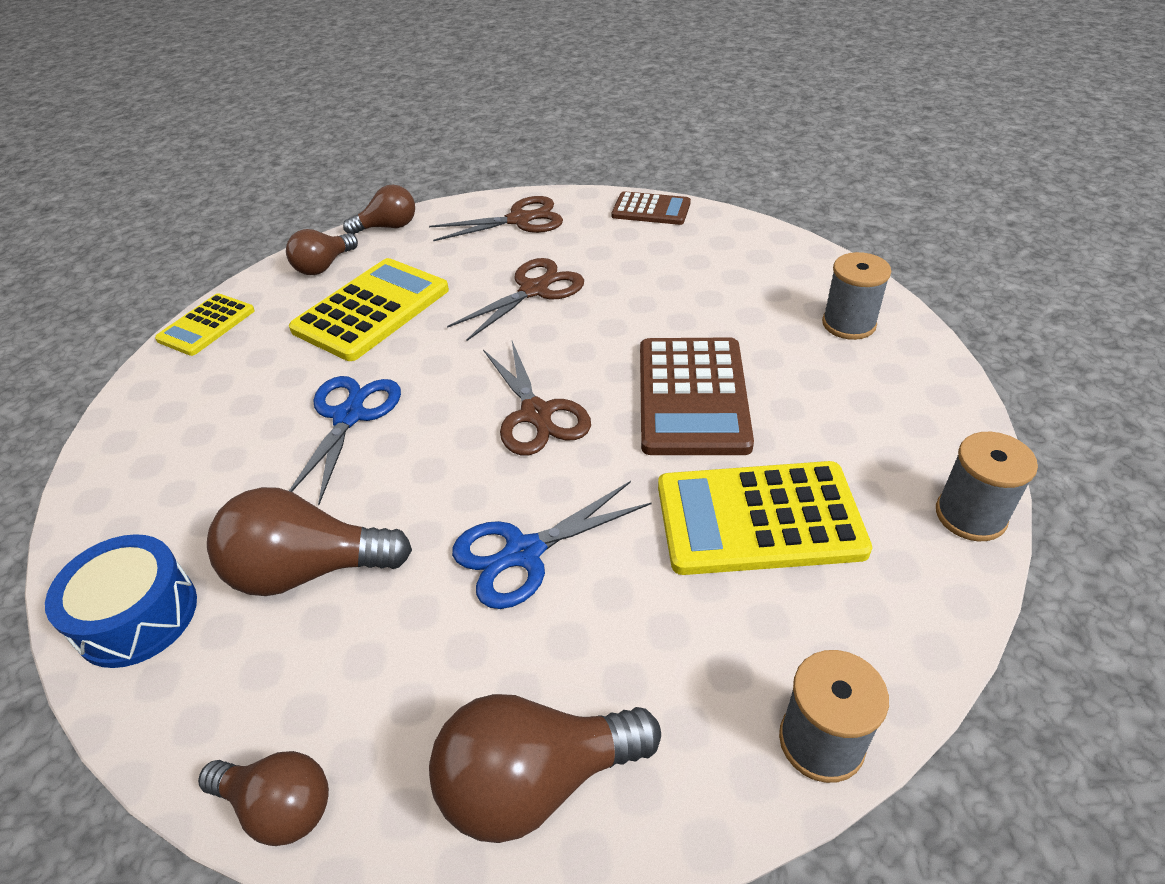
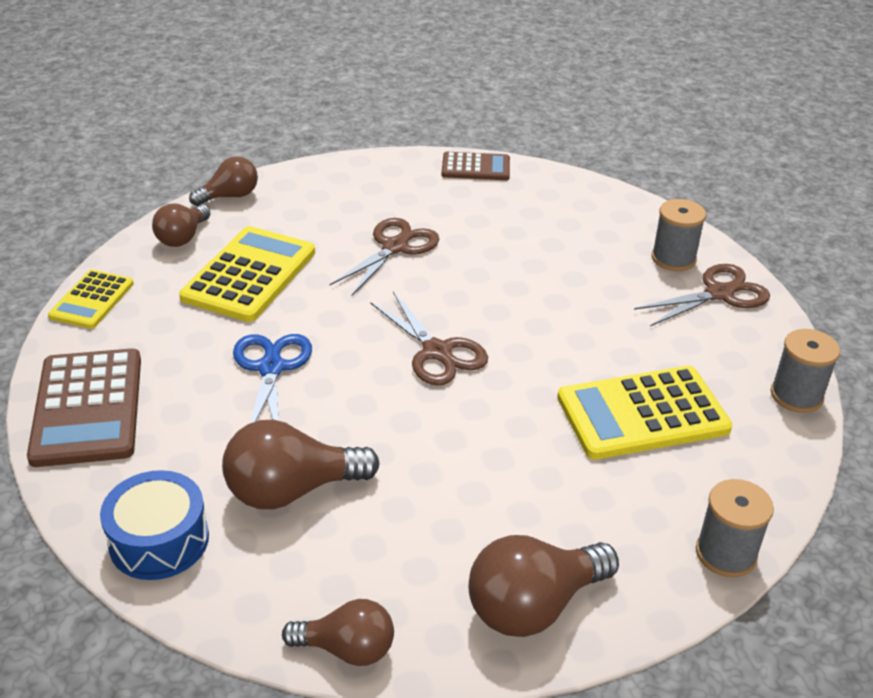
camera: 15 degrees left, 5 degrees down
(519, 220) = (356, 183): brown scissors -> brown scissors (719, 293)
(524, 553) = (467, 458): blue scissors -> none
(693, 396) = (563, 327): brown calculator -> brown calculator (88, 408)

